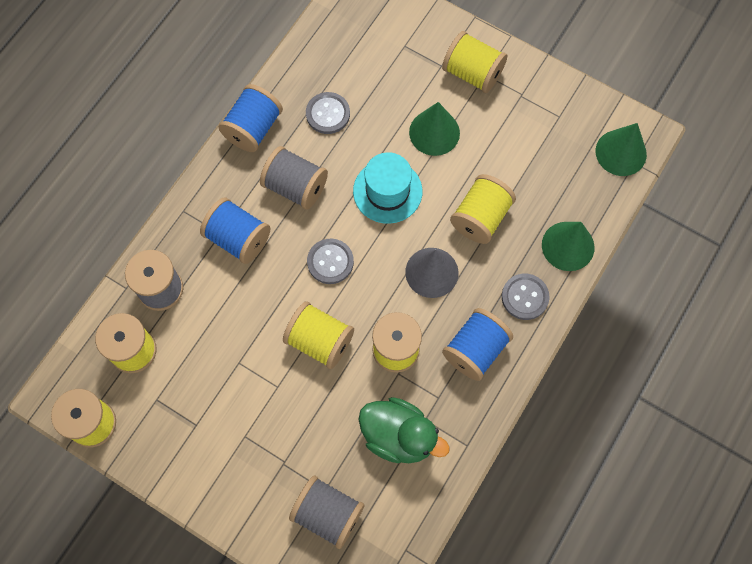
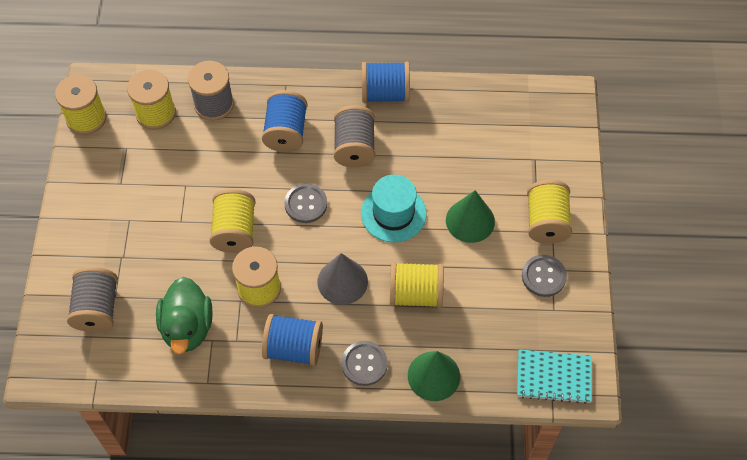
camera: 60 degrees right, 10 degrees down
(328, 114) = (433, 137): grey button -> grey button (543, 276)
(621, 152) = (554, 377): green cone -> turquoise notebook

